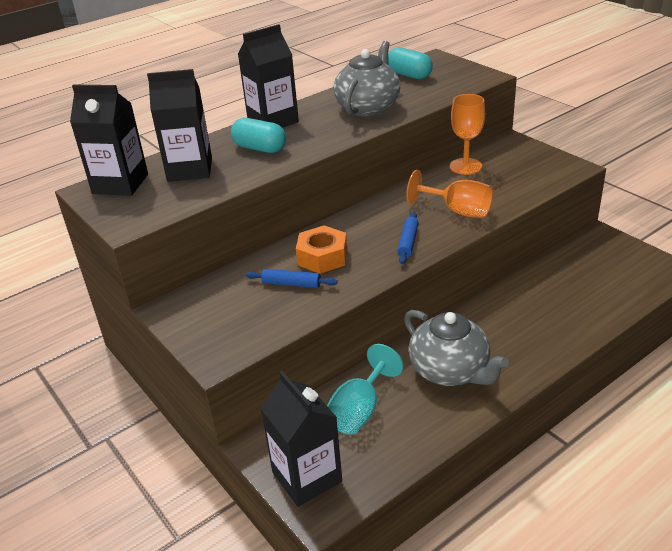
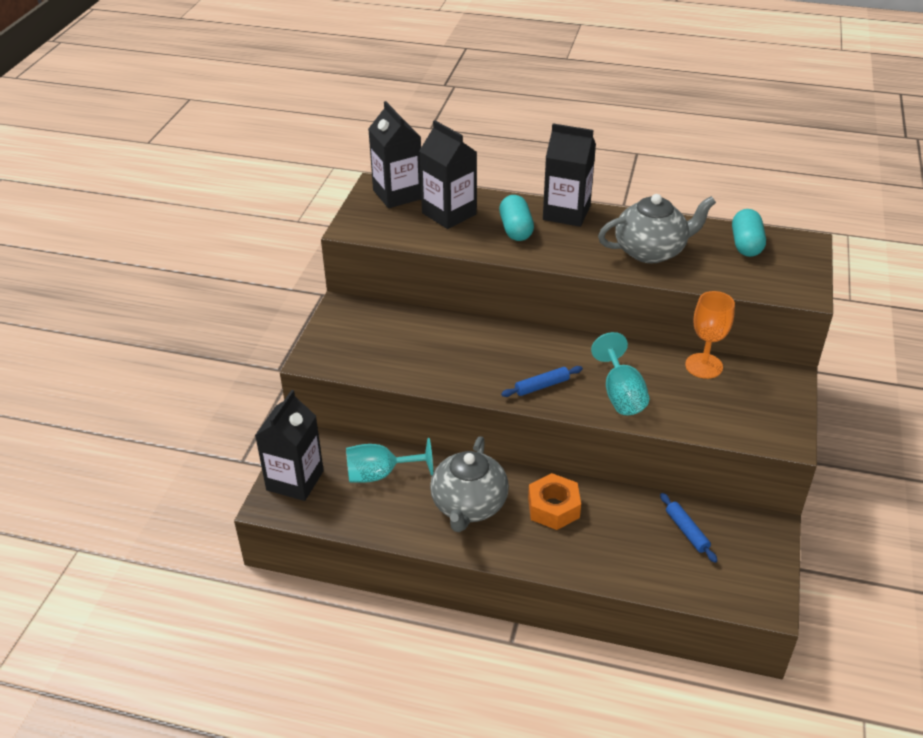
camera: 50 degrees right, 5 degrees up
(291, 284) = (425, 350): blue rolling pin -> blue rolling pin (686, 531)
(322, 257) = (474, 348): orange nut -> orange nut (553, 508)
(458, 211) = (621, 394): orange goblet -> turquoise goblet

